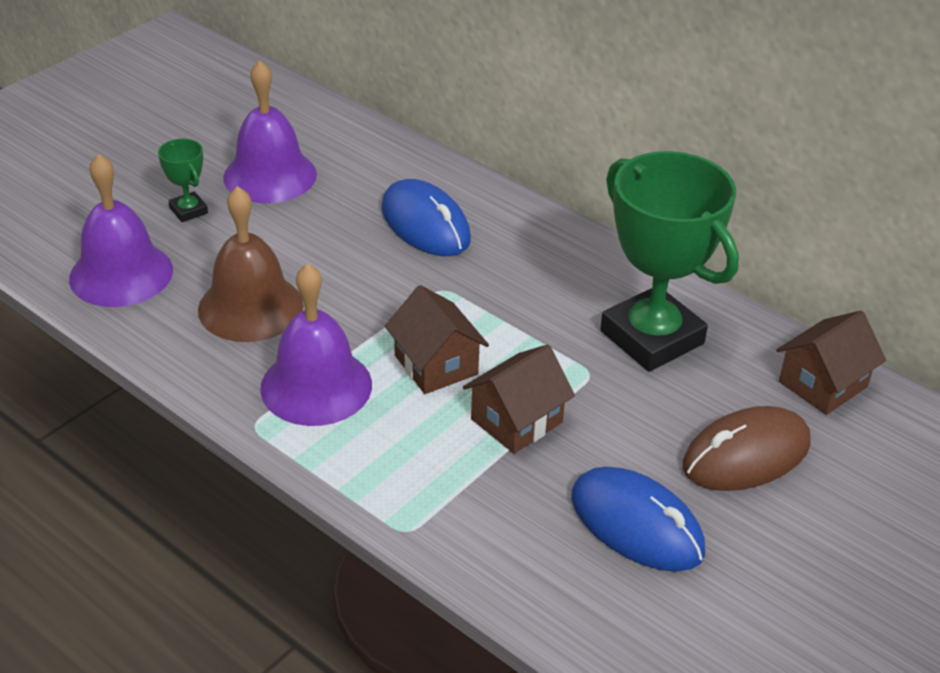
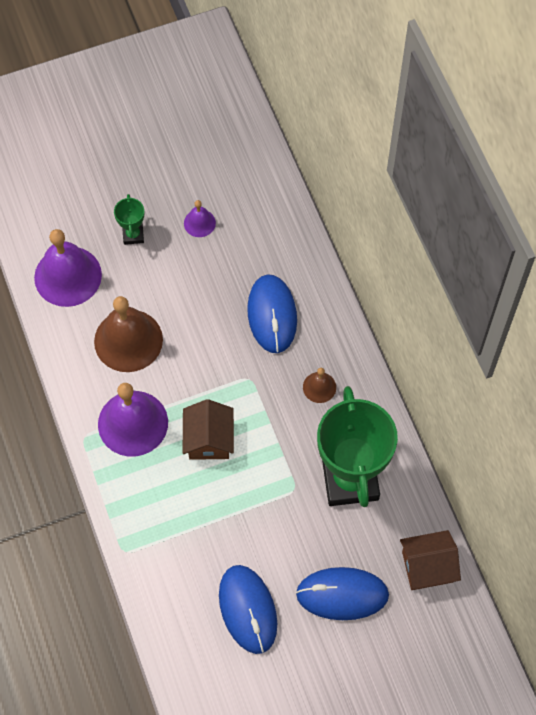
camera: 30 degrees right, 25 degrees up
(270, 175) = (199, 223): purple bell -> purple bell, size x0.48
(516, 421) = (229, 504): brown house -> none
(538, 267) = (319, 387): none -> brown bell
(746, 455) = (342, 594): brown mouse -> blue mouse

